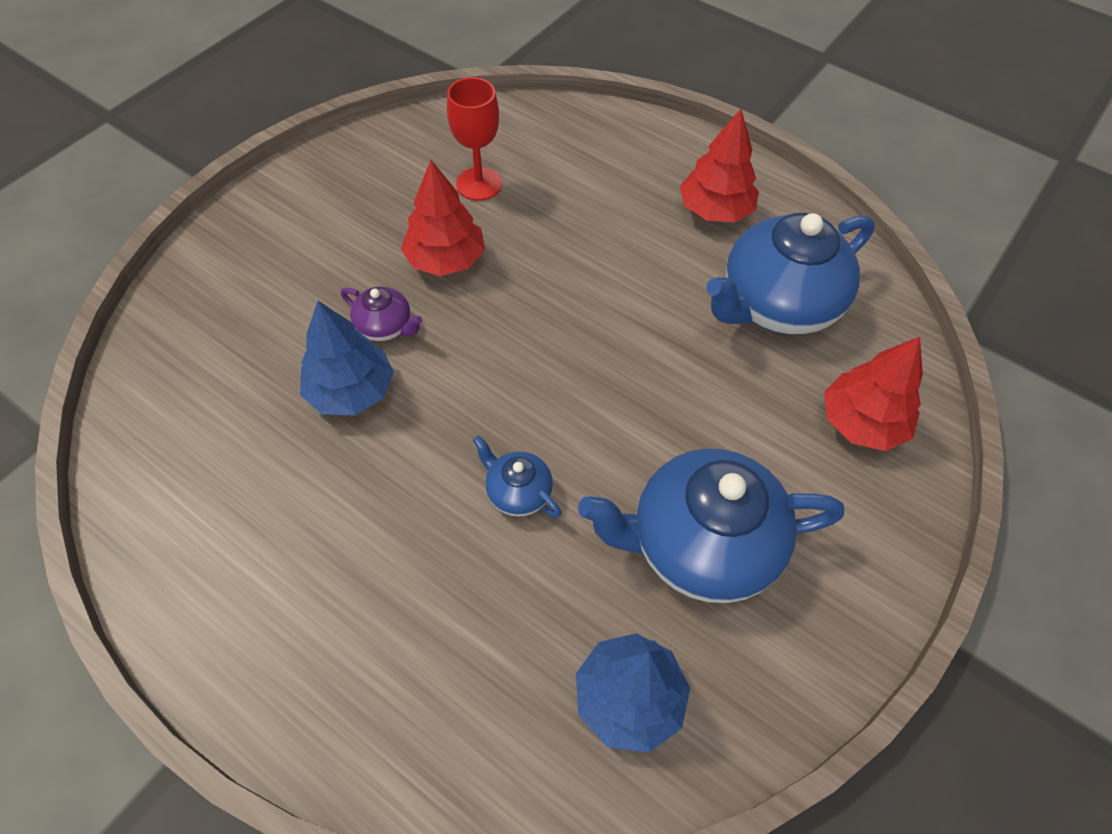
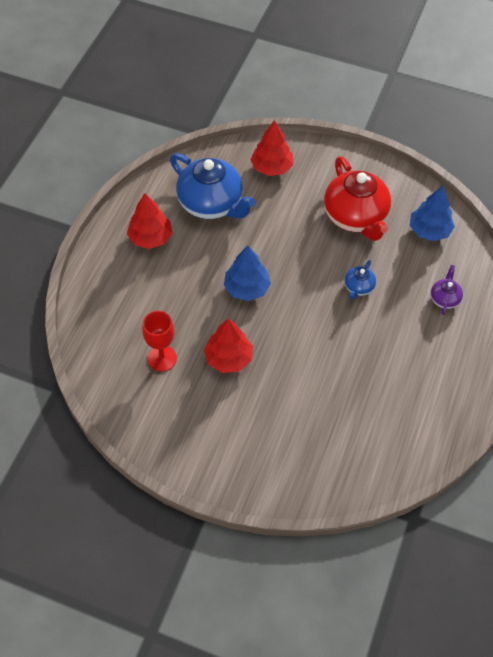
camera: 105 degrees left, 0 degrees up
(351, 391) = (331, 374): blue tree -> blue tree (246, 288)
(385, 327) = (286, 372): purple teapot -> purple teapot (444, 299)
(701, 544) = (355, 217): blue teapot -> red teapot

